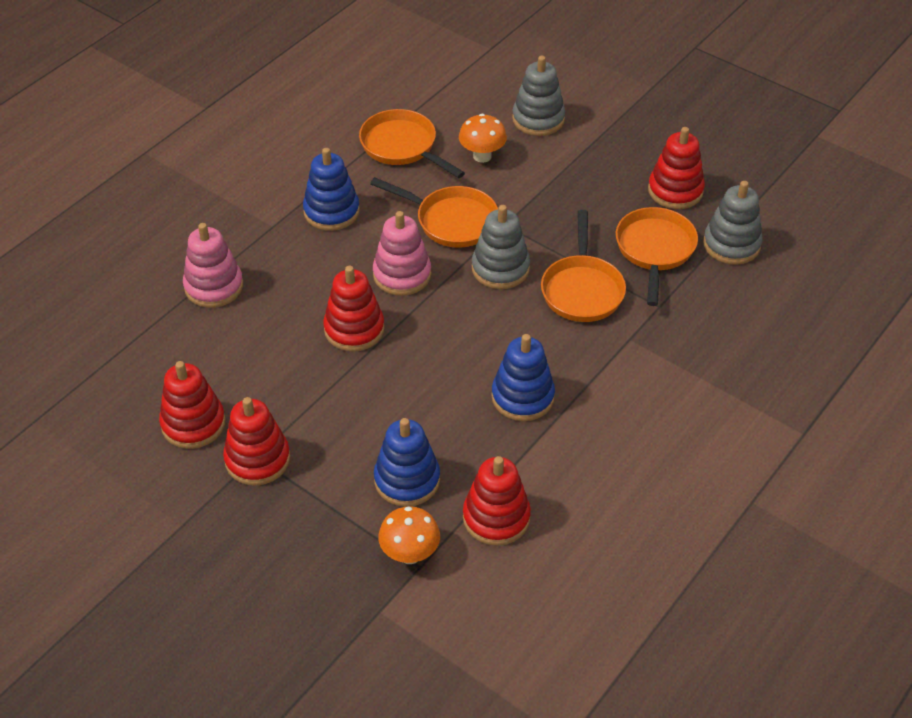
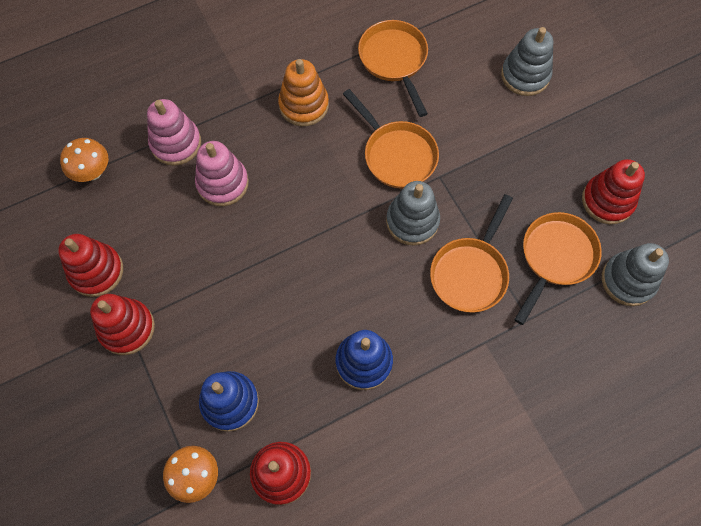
camera: 25 degrees right, 20 degrees up
(331, 211) = (304, 105): blue stacking toy -> orange stacking toy
(354, 329) = (263, 232): red stacking toy -> none
(402, 275) = (328, 193): pink stacking toy -> pink stacking toy (222, 183)
(482, 156) = (456, 96): orange mushroom -> orange mushroom (93, 172)

